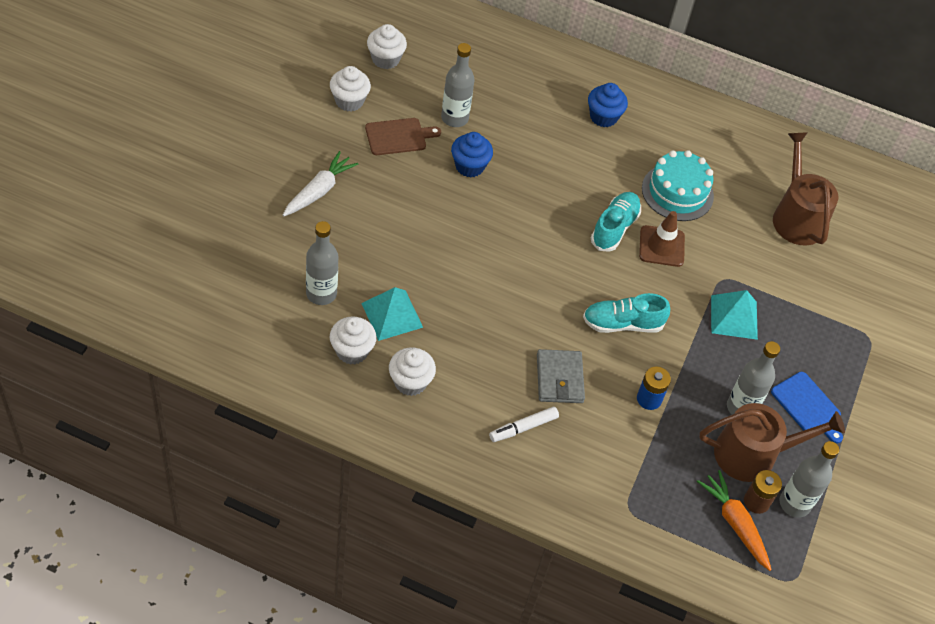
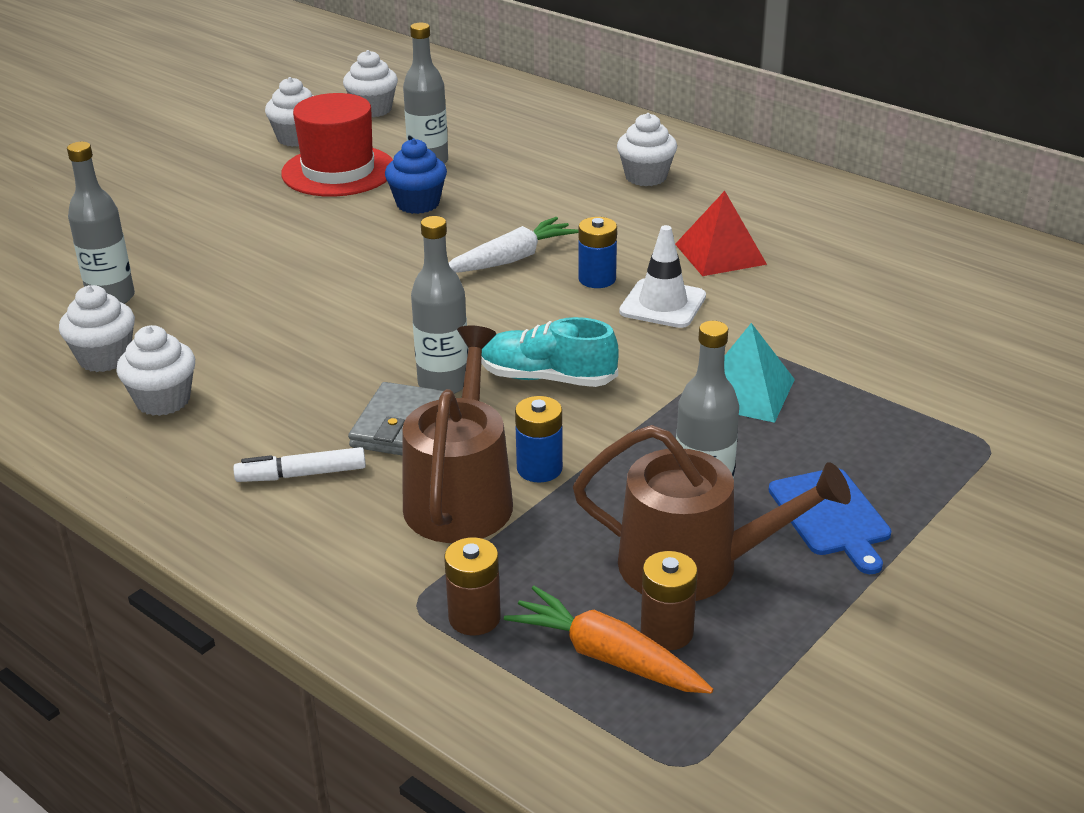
camera: 25 degrees right, 20 degrees down
(319, 191) = (191, 207): white carrot -> white carrot (511, 259)
(392, 315) = (193, 329): turquoise pyramid -> none
(398, 136) = (338, 171): brown cutting board -> red hat
(603, 117) = (646, 177): blue cupcake -> white cupcake
(614, 228) = (597, 279): turquoise shoe -> blue battery
(661, 246) = (662, 304): brown traffic cone -> white traffic cone
(662, 512) = (474, 618): none -> brown battery
(677, 192) = (720, 254): turquoise cake -> red pyramid
(734, 523) = (606, 657): orange carrot -> orange carrot turned 45 degrees counterclockwise
(794, 503) = (743, 647): grey bottle -> grey bottle (443, 383)
(796, 217) = (910, 296): brown watering can -> brown watering can (460, 496)

